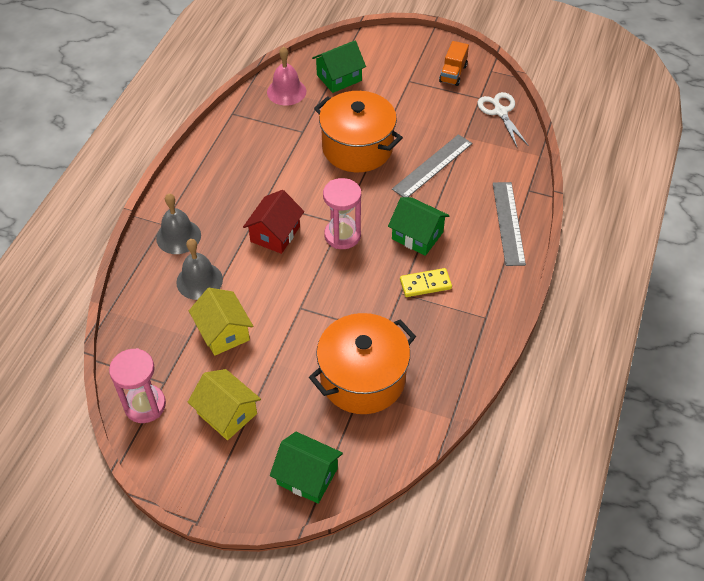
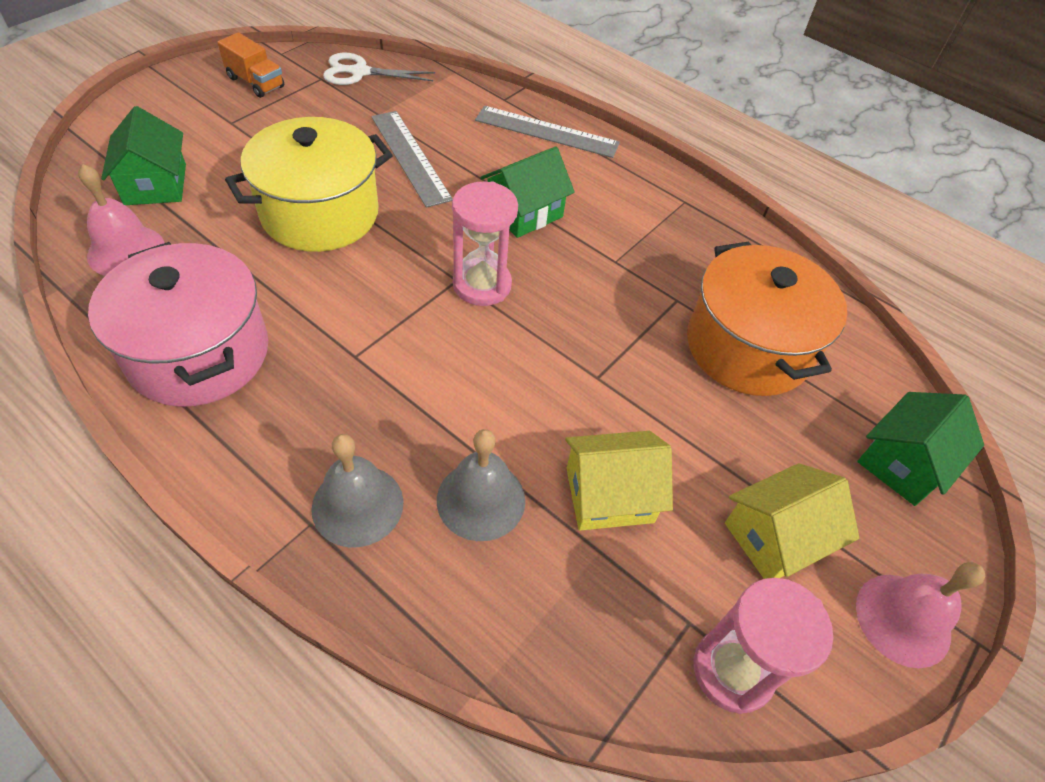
camera: 75 degrees left, 0 degrees up
(198, 481) = (903, 619): none -> pink bell
(237, 146) = (199, 353): none -> pink pot
(275, 234) = (433, 362): red house -> none
(357, 148) = (320, 213): orange pot -> yellow pot
(425, 284) = (611, 233): yellow domino -> none

